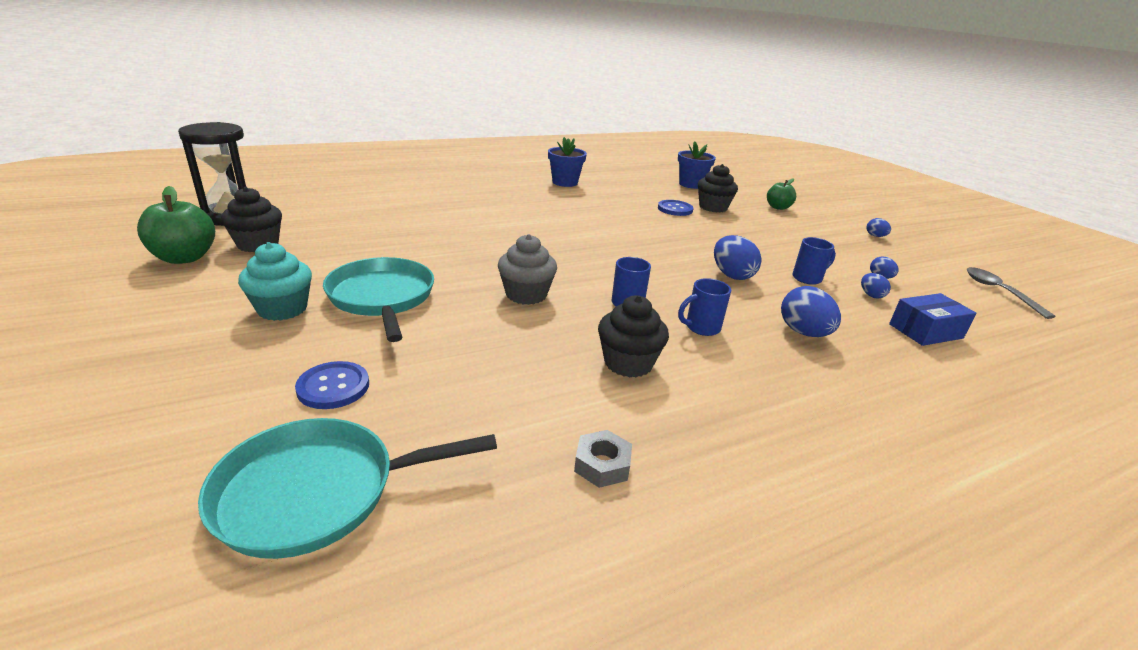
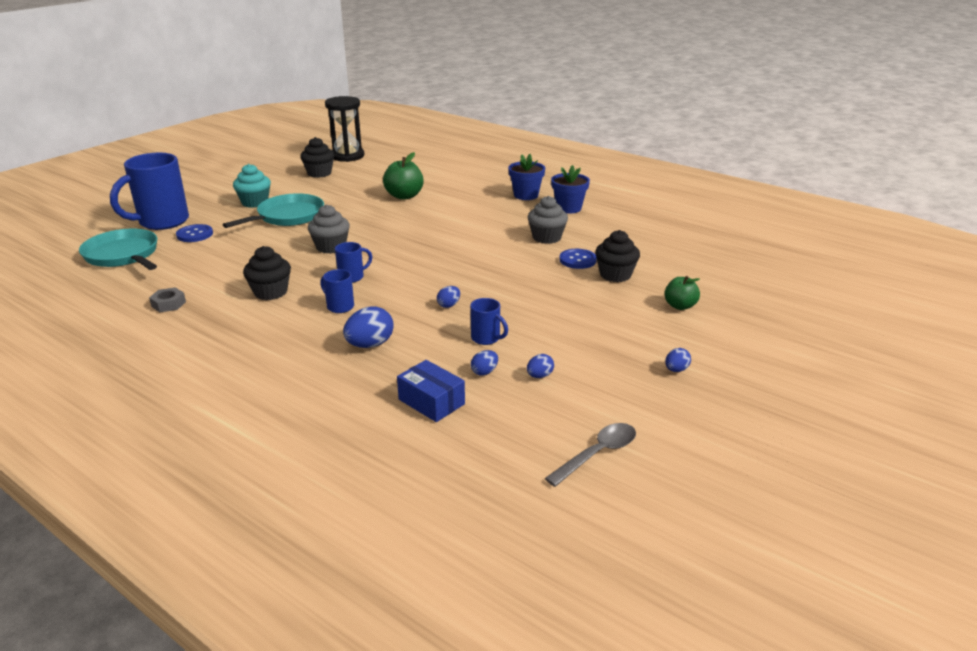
camera: 65 degrees right, 0 degrees up
(185, 258) = (286, 168): green apple -> green apple (404, 196)
(211, 413) = (162, 222): none -> blue mug
(618, 205) = (546, 237): none -> grey cupcake
(691, 184) = (672, 255): blue flower pot -> blue flower pot (526, 195)
(731, 275) = (449, 305): blue egg -> blue egg, size x0.55

